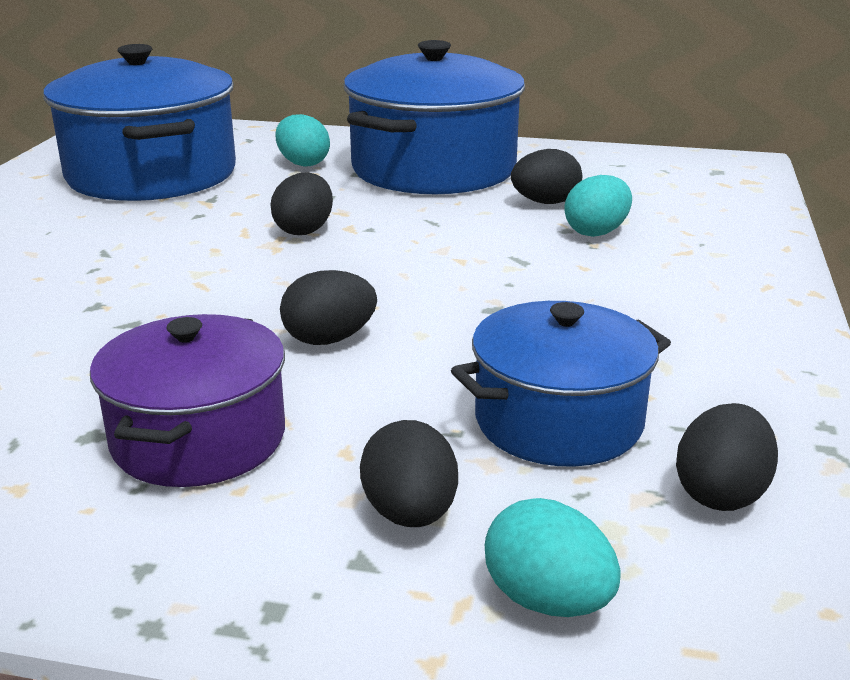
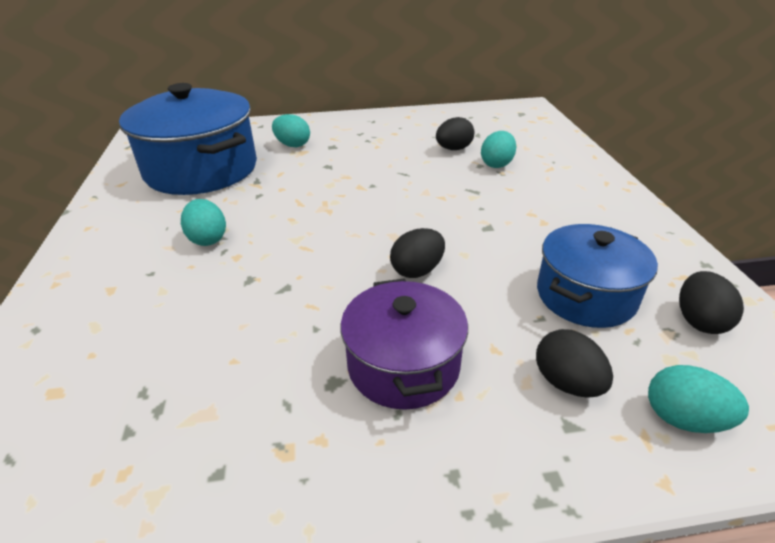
camera: 20 degrees left, 10 degrees up
(86, 252) = (208, 239): none -> turquoise egg
(304, 230) = (335, 194): black egg -> none
(433, 169) = (373, 136): blue pot -> none

